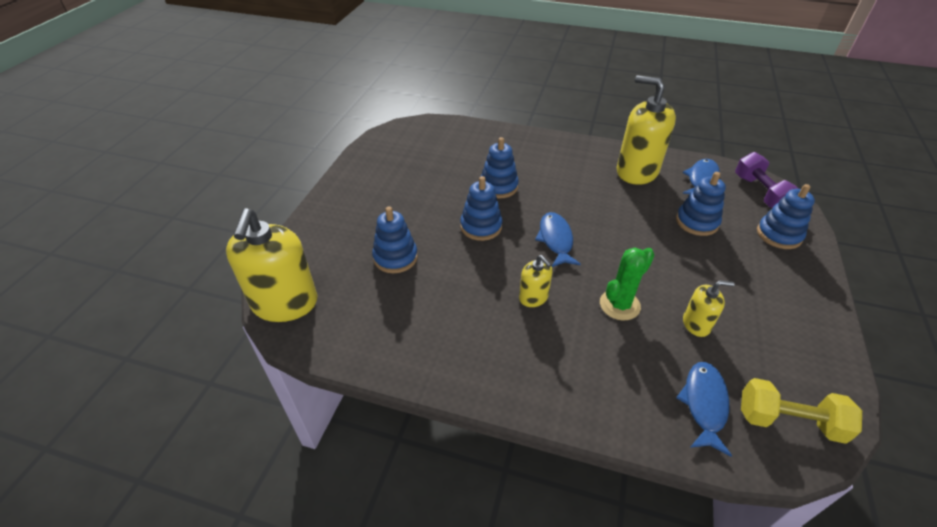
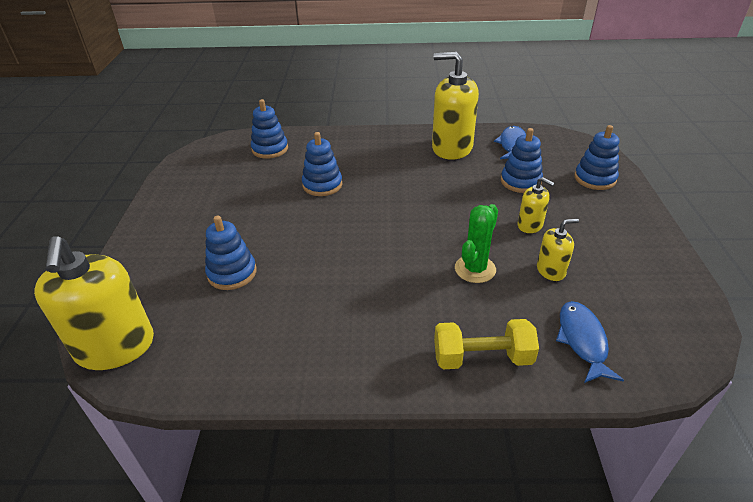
camera: 15 degrees left, 5 degrees down
(481, 226) = (315, 225): blue stacking toy -> blue stacking toy (270, 149)
(533, 297) = (389, 280): yellow soap dispenser -> yellow soap dispenser (530, 225)
(556, 240) = (394, 223): blue fish -> none
(760, 193) = (567, 147): purple dumbbell -> none
(788, 421) = (660, 336): yellow dumbbell -> yellow dumbbell (482, 358)

